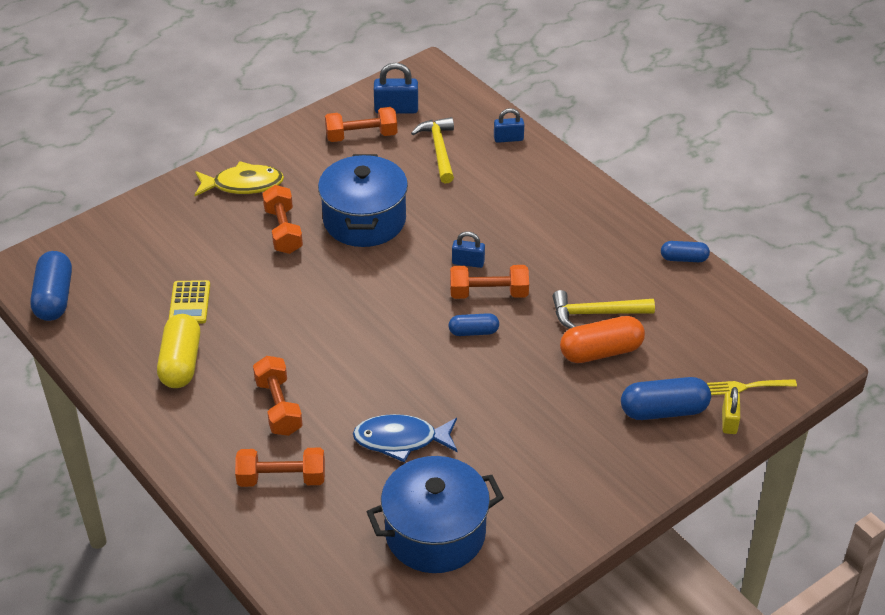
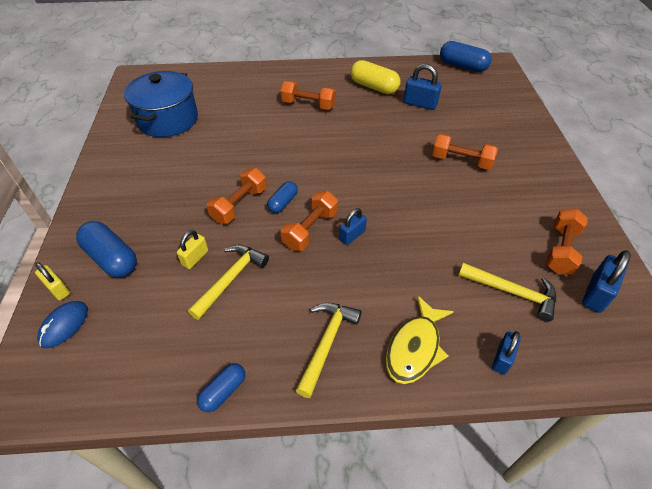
camera: 125 degrees right, 5 degrees up
(190, 303) = (420, 104): yellow calculator -> blue padlock
(243, 184) = (527, 162): yellow fish -> yellow fish (415, 347)
(281, 478) = (261, 89): orange dumbbell -> orange dumbbell (239, 205)
(364, 220) = (444, 203): blue pot -> none
(401, 440) = (237, 134): blue fish -> none
(590, 226) = (326, 343): none -> yellow hammer
(601, 352) = (195, 258): orange capsule -> yellow padlock
(664, 410) = (112, 258): blue capsule -> blue capsule turned 75 degrees counterclockwise
(747, 387) = (64, 325): yellow fork -> blue mouse

